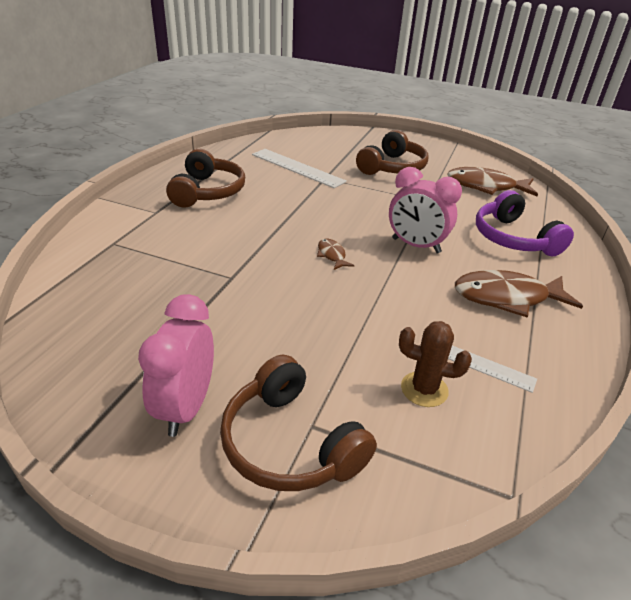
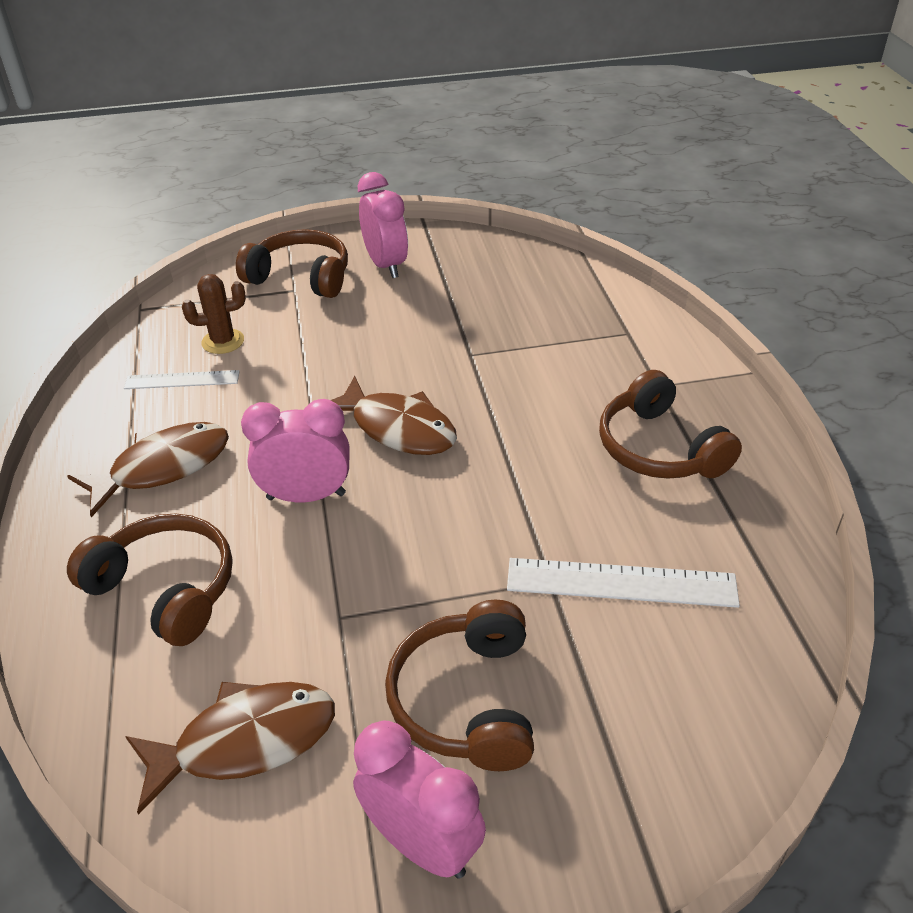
camera: 150 degrees right, 5 degrees up
(332, 255) = (398, 428): brown fish -> brown fish, size x2.11
(432, 153) = (421, 843): none -> pink clock
(513, 238) = (165, 589): purple headphones -> brown headphones

